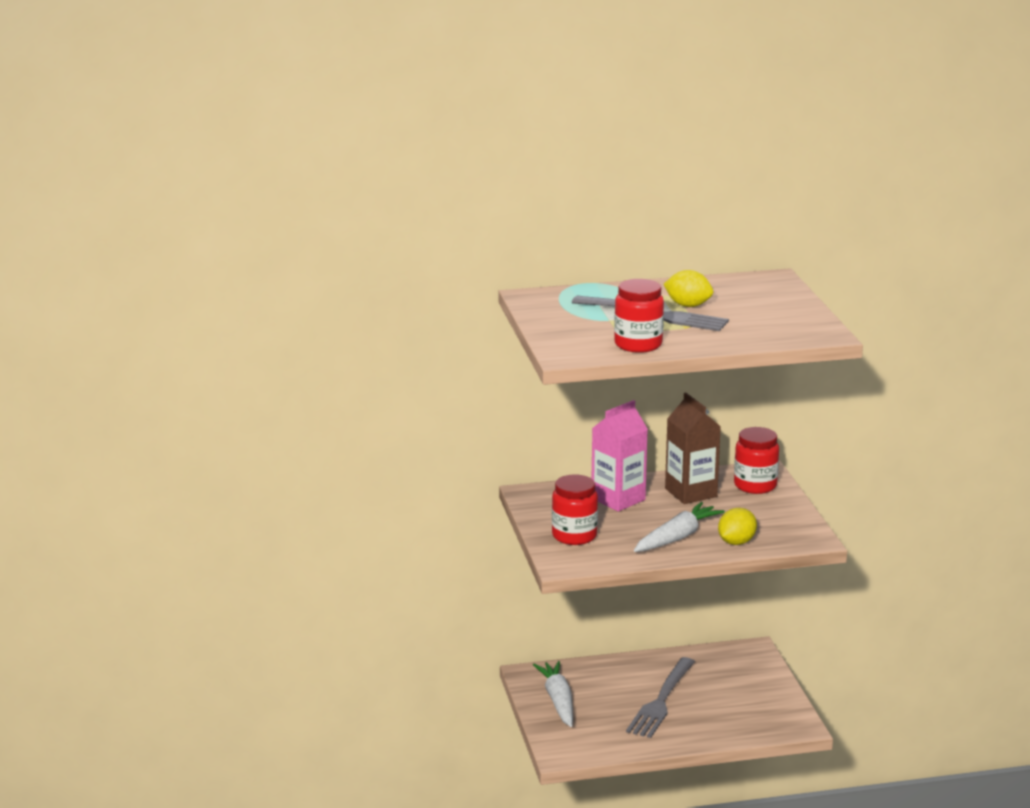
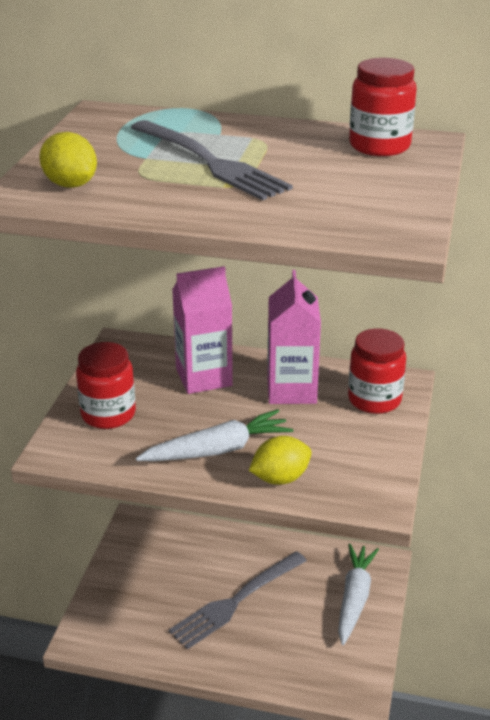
camera: 25 degrees right, 10 degrees up
(558, 700) = (135, 565): white carrot -> white carrot (354, 598)
(638, 345) = (132, 198): red jar -> red jar (379, 146)
(688, 305) = (268, 157): yellow lemon -> yellow lemon (70, 184)
(691, 493) = (291, 390): brown carton -> pink carton

